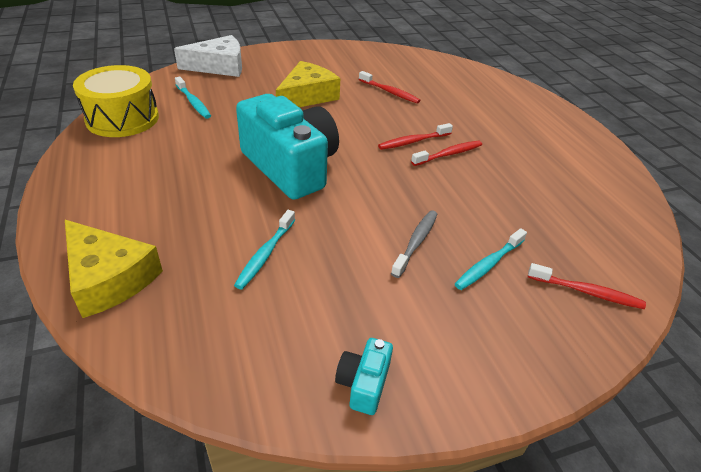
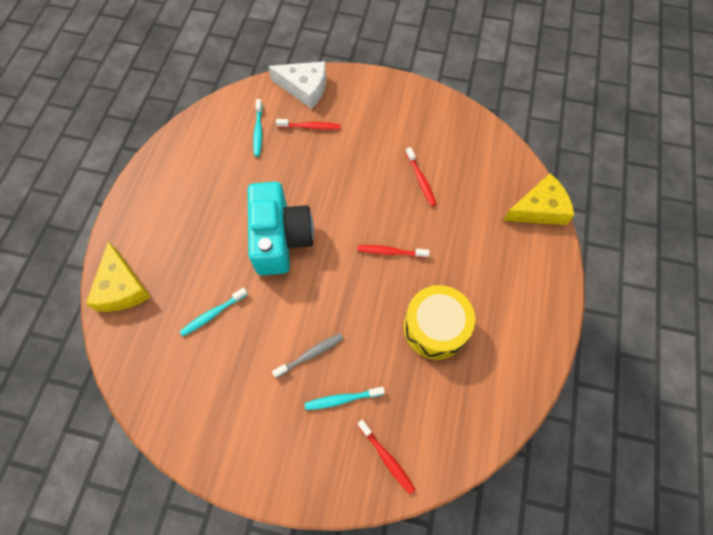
camera: 35 degrees right, 25 degrees up
(122, 118) = (201, 132): yellow drum -> yellow drum (435, 328)
(307, 96) = (348, 158): yellow cheese -> yellow cheese (539, 209)
(363, 383) = (203, 438): turquoise camera -> none
(448, 154) = (406, 280): red toothbrush -> red toothbrush (310, 127)

